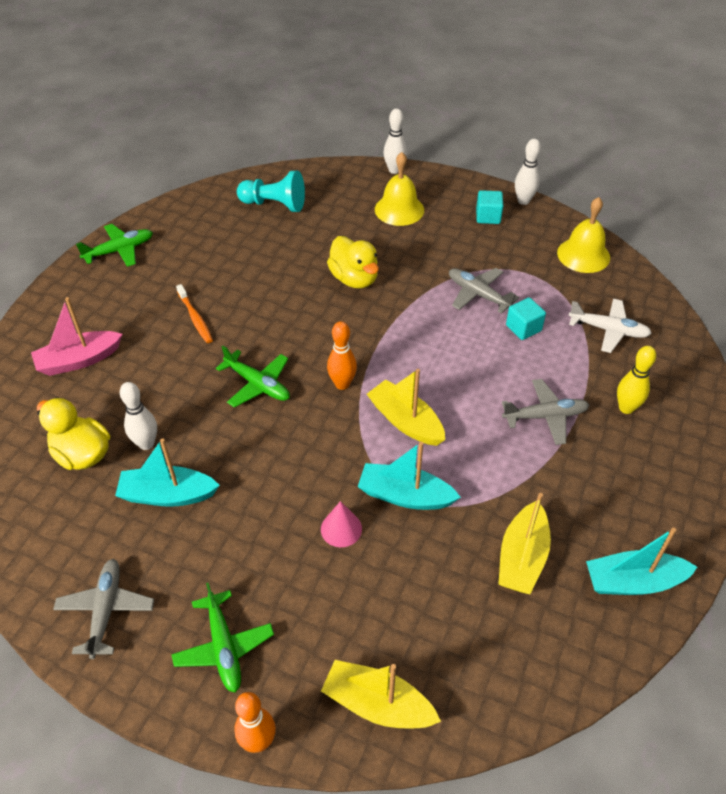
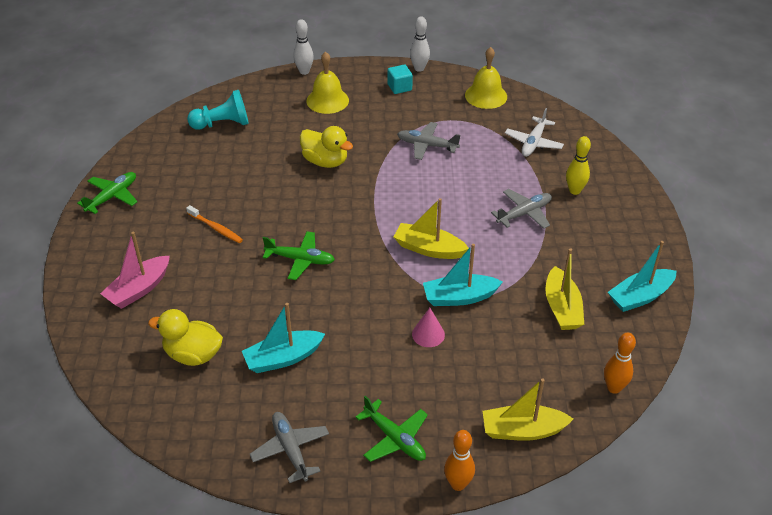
camera: 25 degrees left, 5 degrees down
(146, 444) = (240, 329): white bowling pin -> none
(342, 384) = (365, 239): orange bowling pin -> orange bowling pin (614, 388)
(523, 328) = (473, 159): turquoise cube -> none
(608, 330) = (533, 143): white plane -> white plane turned 120 degrees clockwise

